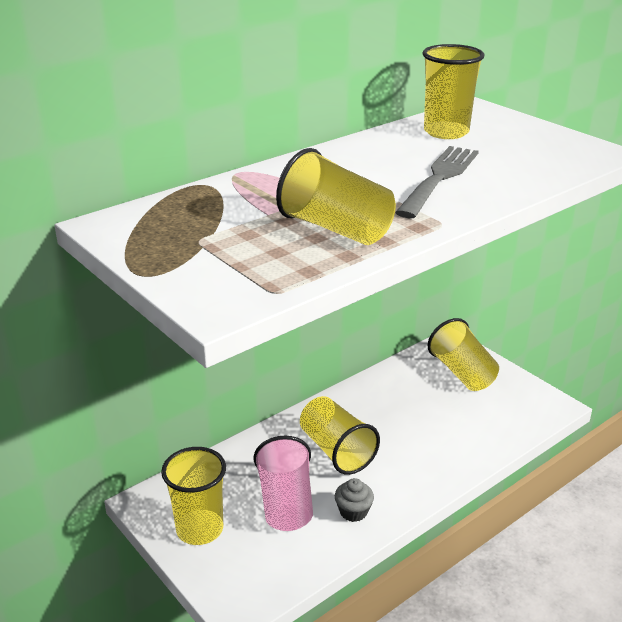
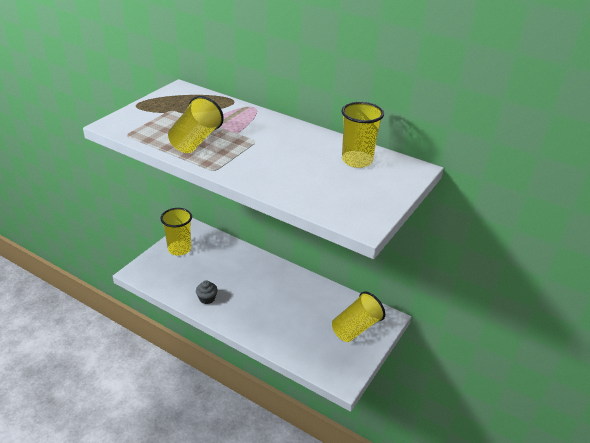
camera: 70 degrees right, 5 degrees up
(286, 502) = (206, 273): pink cup -> none
(336, 450) = (253, 283): yellow cup -> none
(439, 179) = (276, 164): grey fork -> none

